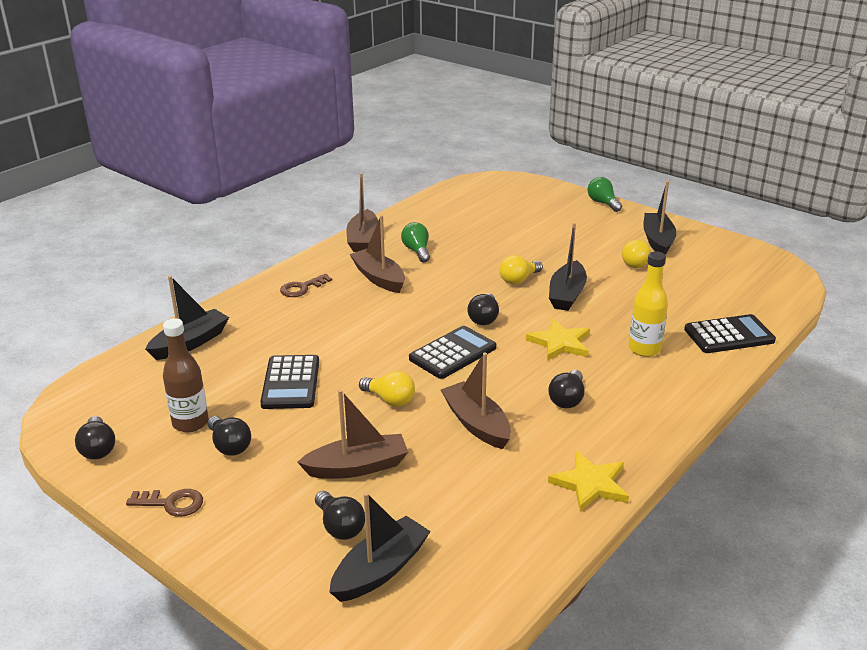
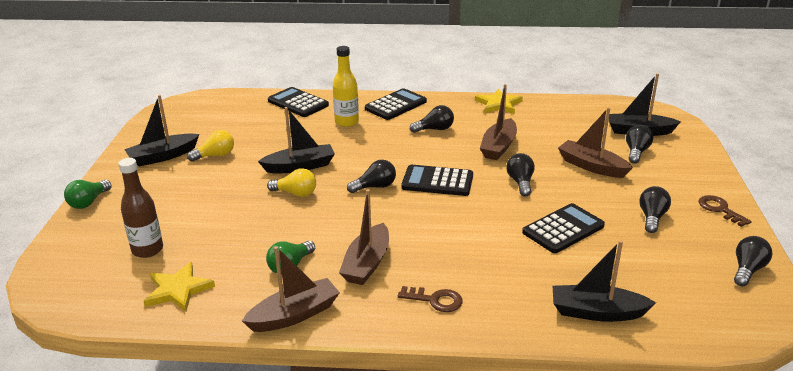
camera: 125 degrees left, 0 degrees up
(190, 423) = (663, 246): brown bottle -> brown bottle (147, 250)
(390, 400) = (520, 183): yellow light bulb -> black light bulb
(560, 343) = (373, 149): yellow star -> yellow star (178, 290)
(663, 398) = (396, 105): none -> black calculator

